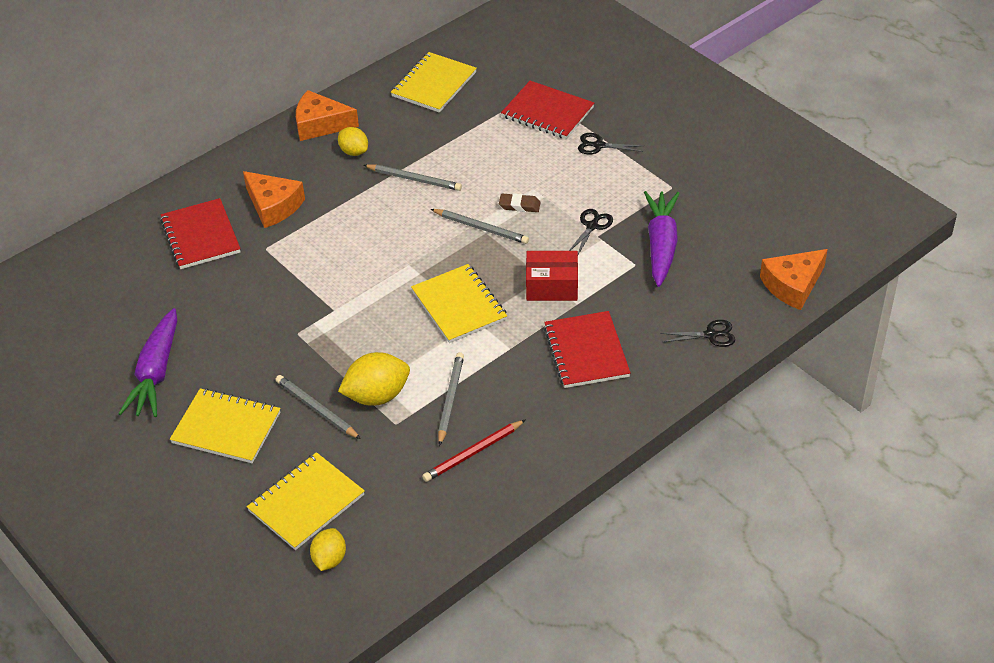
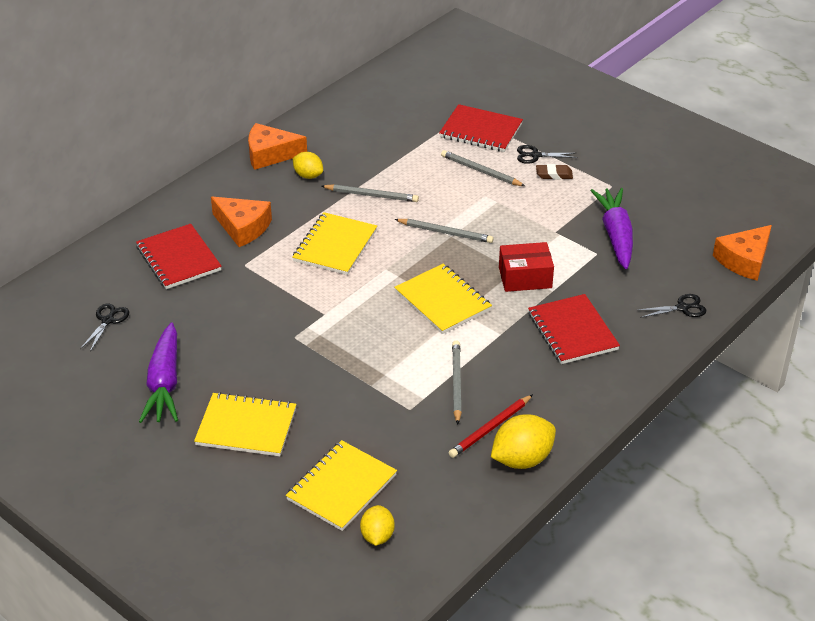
camera: 10 degrees left, 5 degrees down
(317, 409) = (330, 402): grey pencil -> grey pencil (481, 171)
(377, 396) = (385, 386): yellow lemon -> yellow lemon (522, 459)
(434, 84) = (369, 114): yellow notebook -> yellow notebook (335, 246)
(519, 205) = (476, 211): brown eraser -> brown eraser (554, 174)
(592, 226) = (548, 224): black scissors -> black scissors (108, 320)

